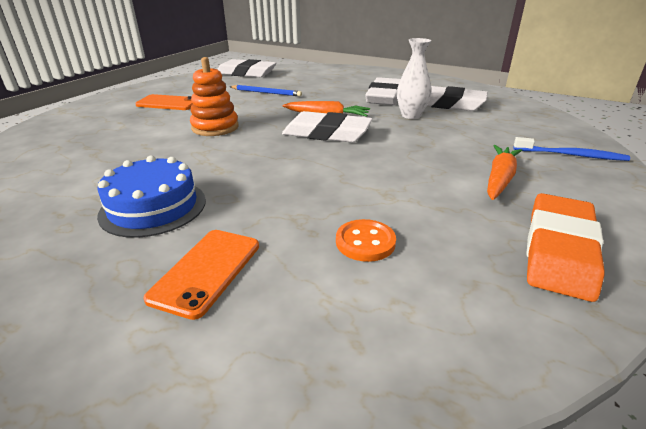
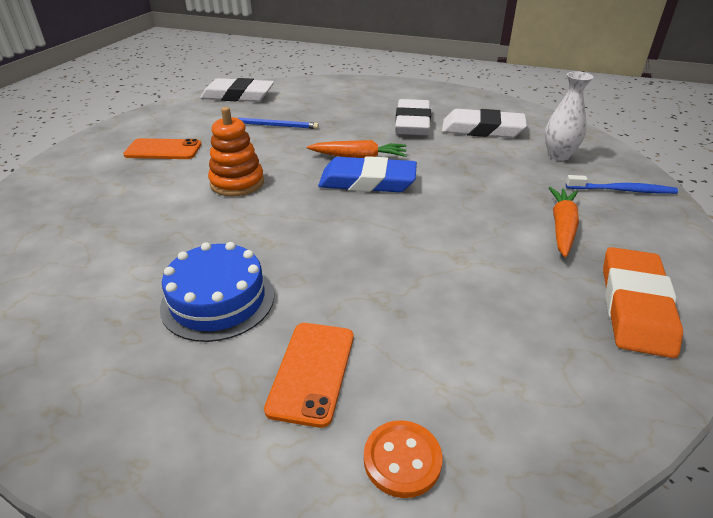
camera: 10 degrees left, 5 degrees up
(327, 133) = (367, 181): white eraser -> blue eraser
(365, 242) = (456, 318): orange button -> orange button (402, 460)
(411, 115) = (449, 149): white vase -> white vase (558, 155)

